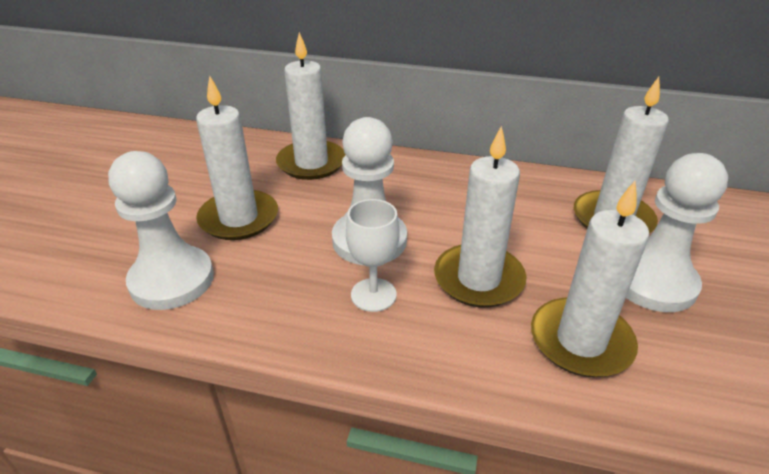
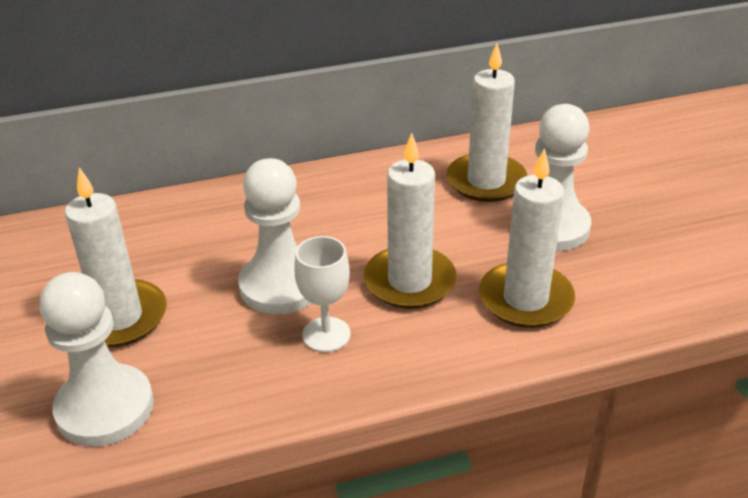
camera: 30 degrees left, 0 degrees up
(311, 163) = (148, 227): white candle -> none

